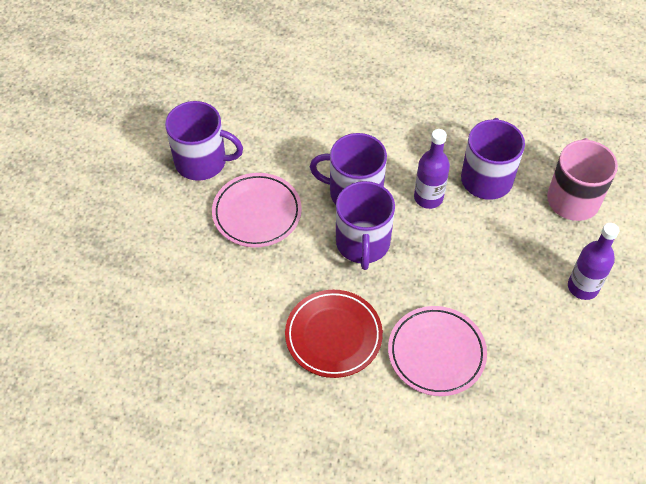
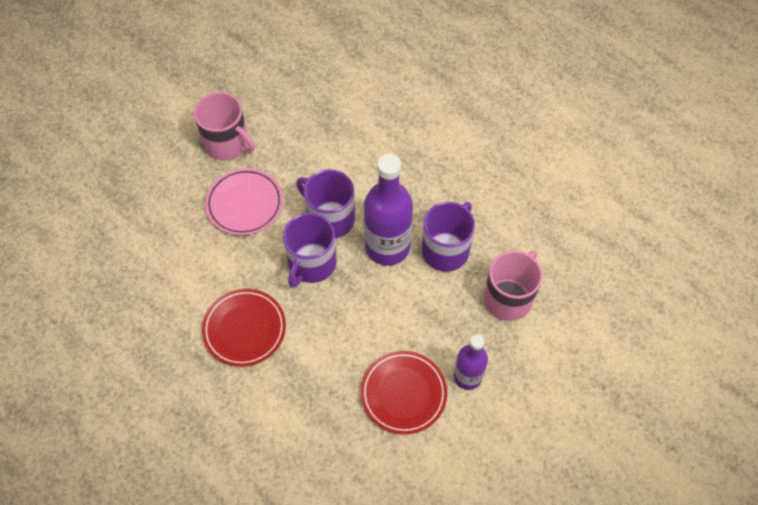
camera: 25 degrees right, 5 degrees up
(202, 161) = (227, 144): purple mug -> pink mug
(428, 198) = (387, 247): purple bottle -> purple bottle, size x1.69
(436, 353) = (315, 378): pink plate -> none
(533, 329) = (403, 394): none -> red plate

